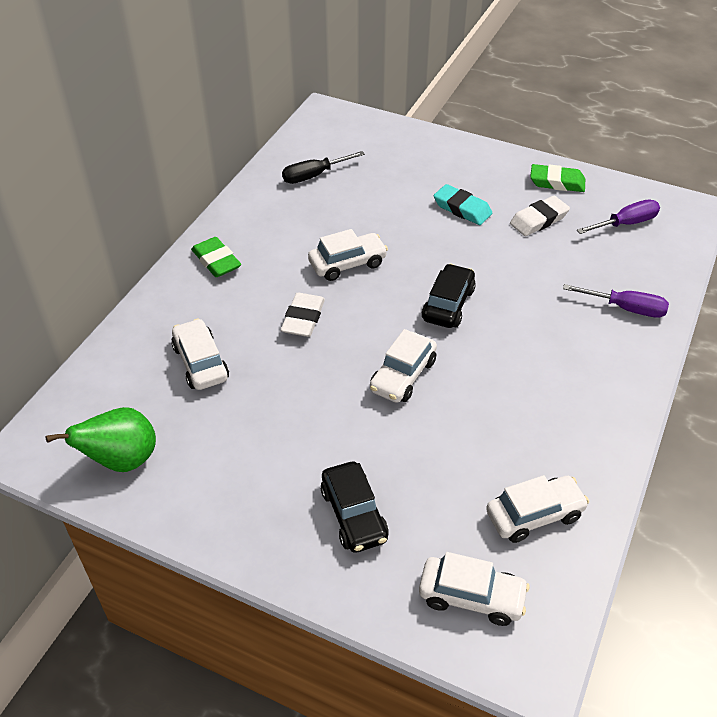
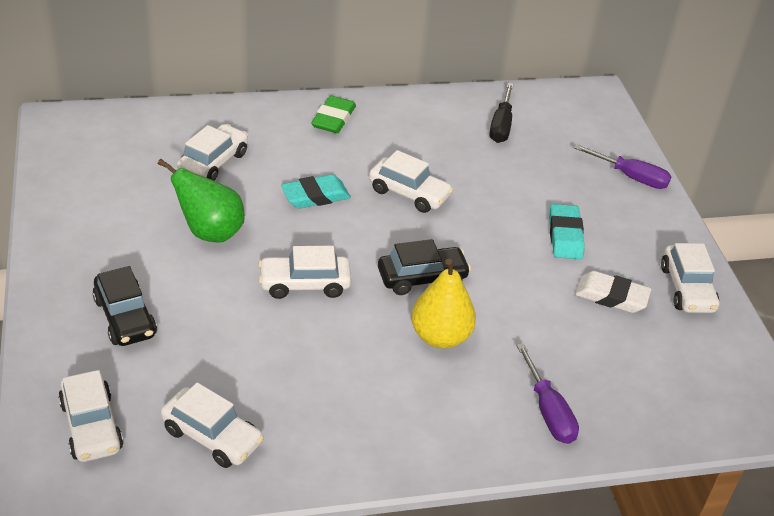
camera: 50 degrees right, 5 degrees down
(122, 460) = (83, 169): green pear -> green pear (210, 232)
(303, 319) = (315, 196): white eraser -> turquoise eraser
(314, 175) = (501, 125): black screwdriver -> black screwdriver turned 105 degrees counterclockwise
(354, 515) = (125, 317): black car -> black car turned 60 degrees counterclockwise
(517, 326) = (440, 336): none -> yellow pear
(557, 182) = (687, 289): green eraser -> white car
(625, 224) = (682, 366): purple screwdriver -> purple screwdriver (630, 177)

